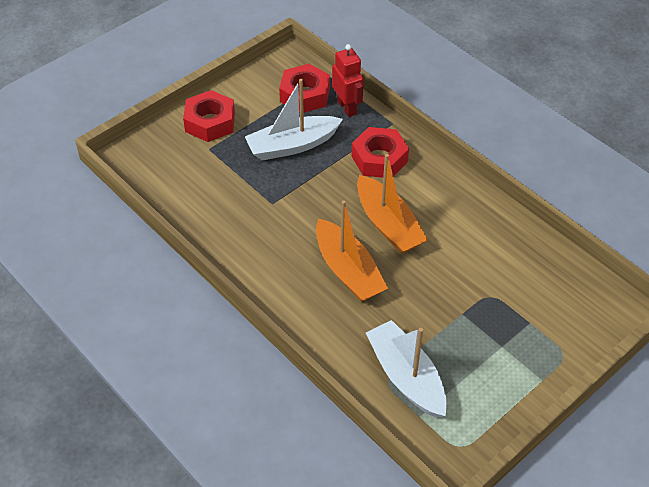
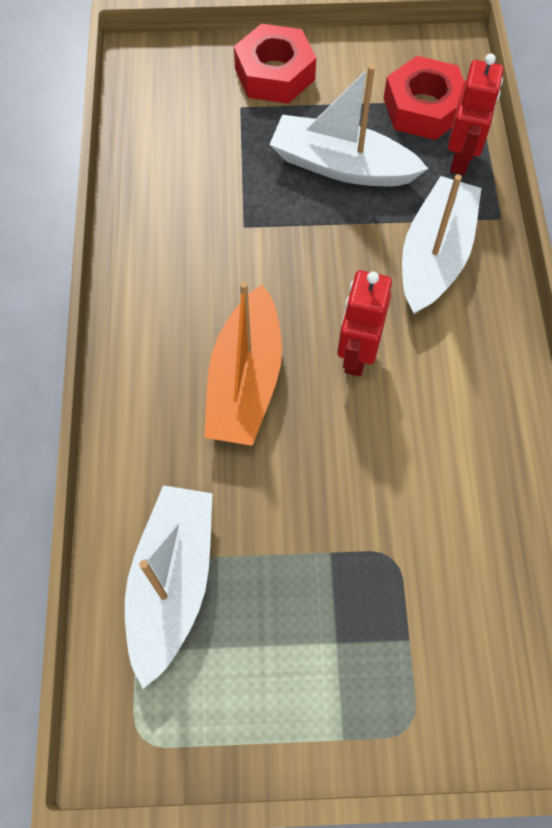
camera: 40 degrees right, 15 degrees up
(379, 159) = (434, 256): red nut -> white boat
(388, 224) = (357, 354): orange boat -> red robot

